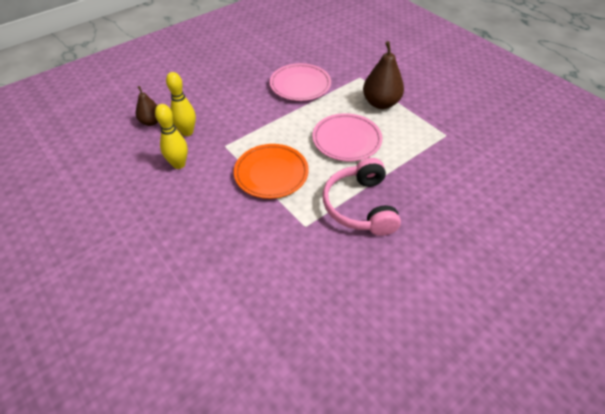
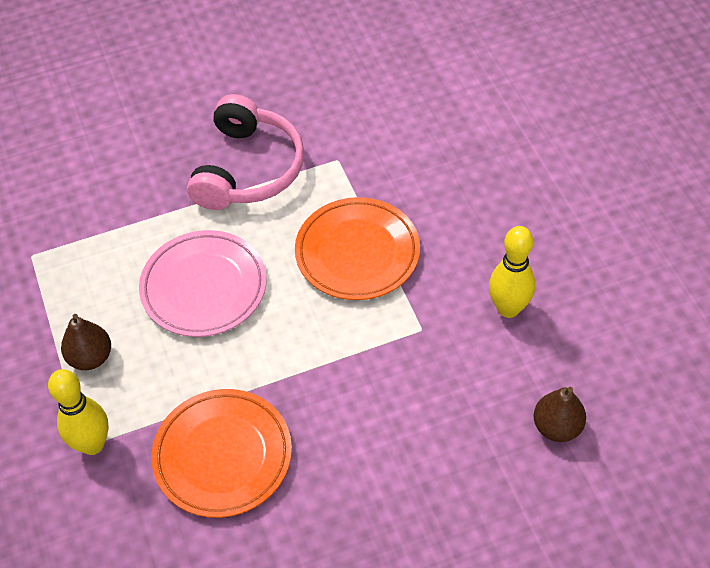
camera: 160 degrees left, 5 degrees up
(187, 132) = (486, 380): yellow bowling pin -> yellow bowling pin (92, 444)
(300, 85) = (223, 456): pink plate -> orange plate
(381, 103) = (90, 357): brown pear -> brown pear, size x0.60

